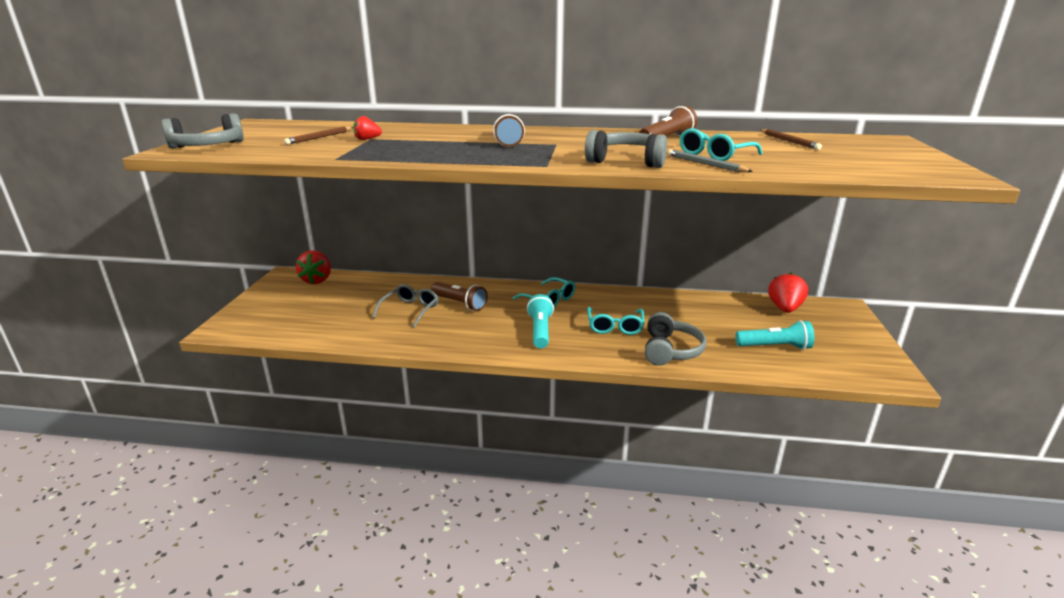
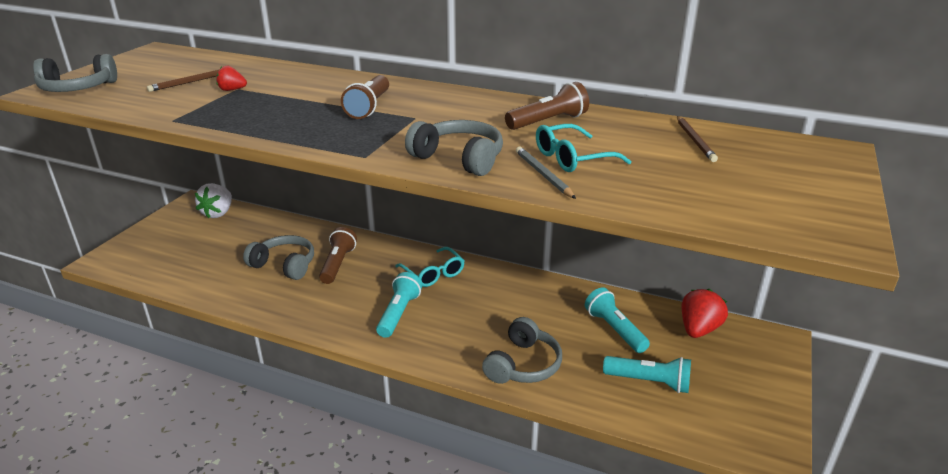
camera: 15 degrees right, 5 degrees up
(317, 280) = (218, 213): red strawberry -> white strawberry
(410, 310) = (284, 265): grey glasses -> grey headphones
(459, 303) = (338, 264): brown flashlight -> brown flashlight turned 135 degrees counterclockwise
(615, 326) = (482, 321): turquoise glasses -> none
(723, 317) = (614, 329): none -> turquoise flashlight

